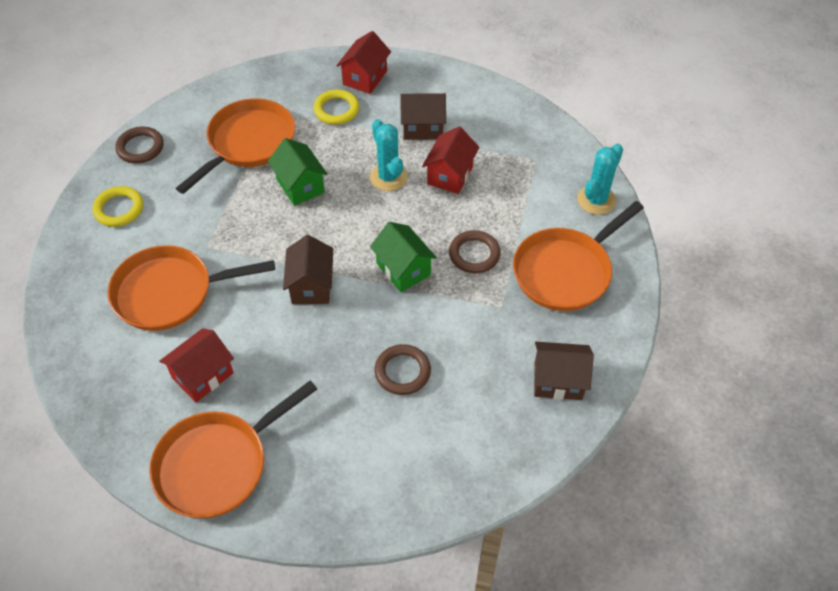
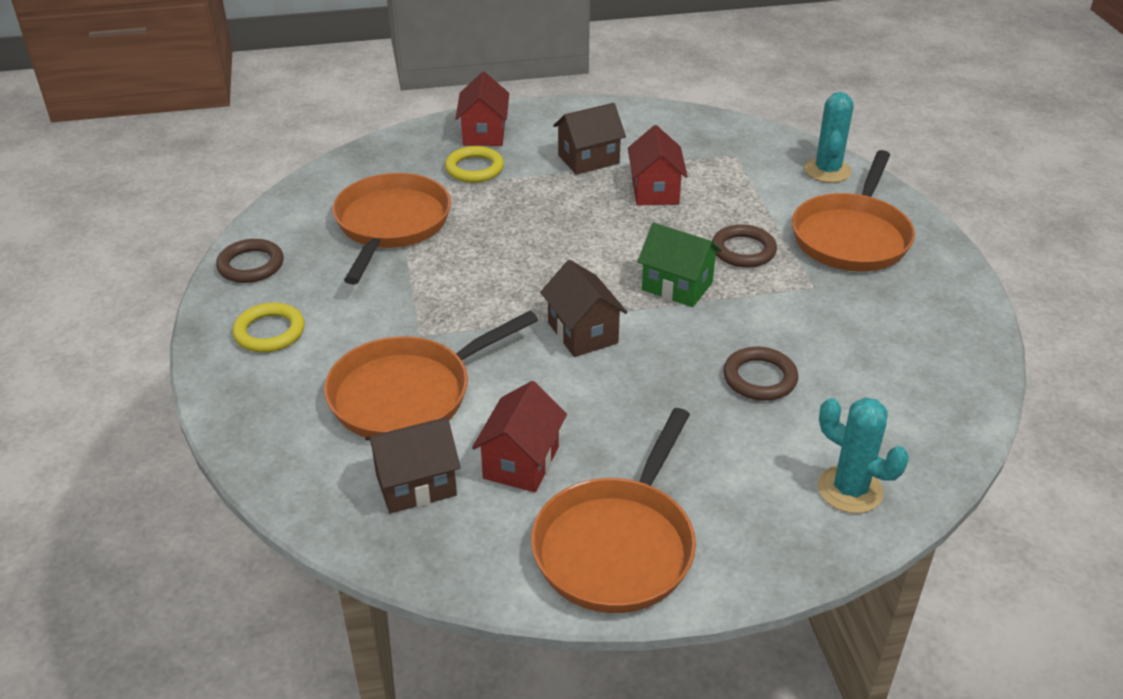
camera: 25 degrees left, 15 degrees down
(300, 186) = (489, 246): green house -> none
(388, 177) = (587, 211): turquoise cactus -> turquoise cactus (850, 490)
(558, 381) = (932, 331): brown house -> brown house (416, 484)

